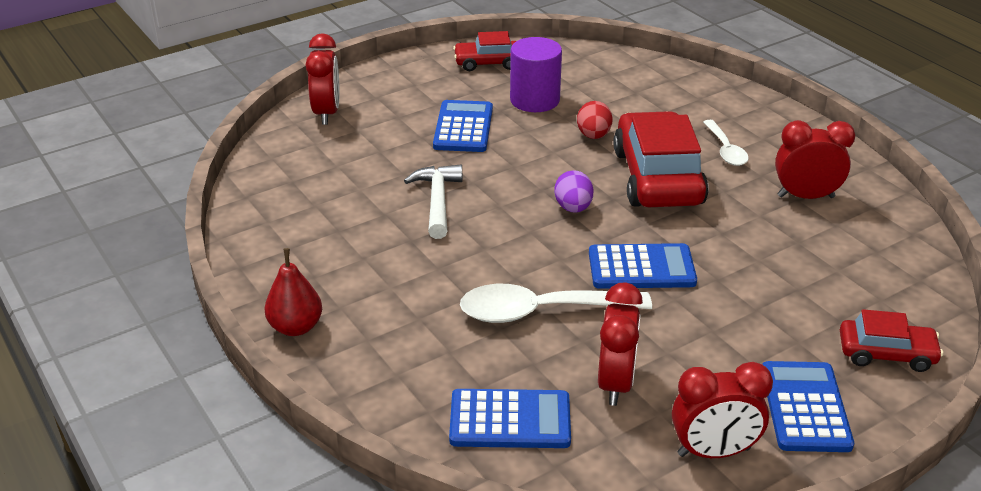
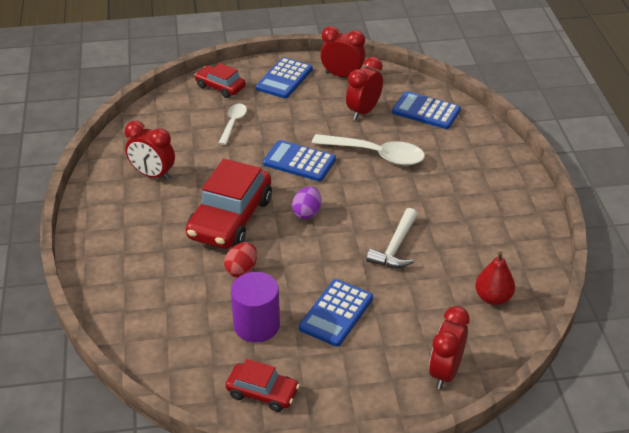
camera: 155 degrees left, 5 degrees up
(296, 327) = (521, 186): red pear -> red pear (493, 298)
(725, 150) = (161, 225): white spoon -> white spoon (233, 123)

